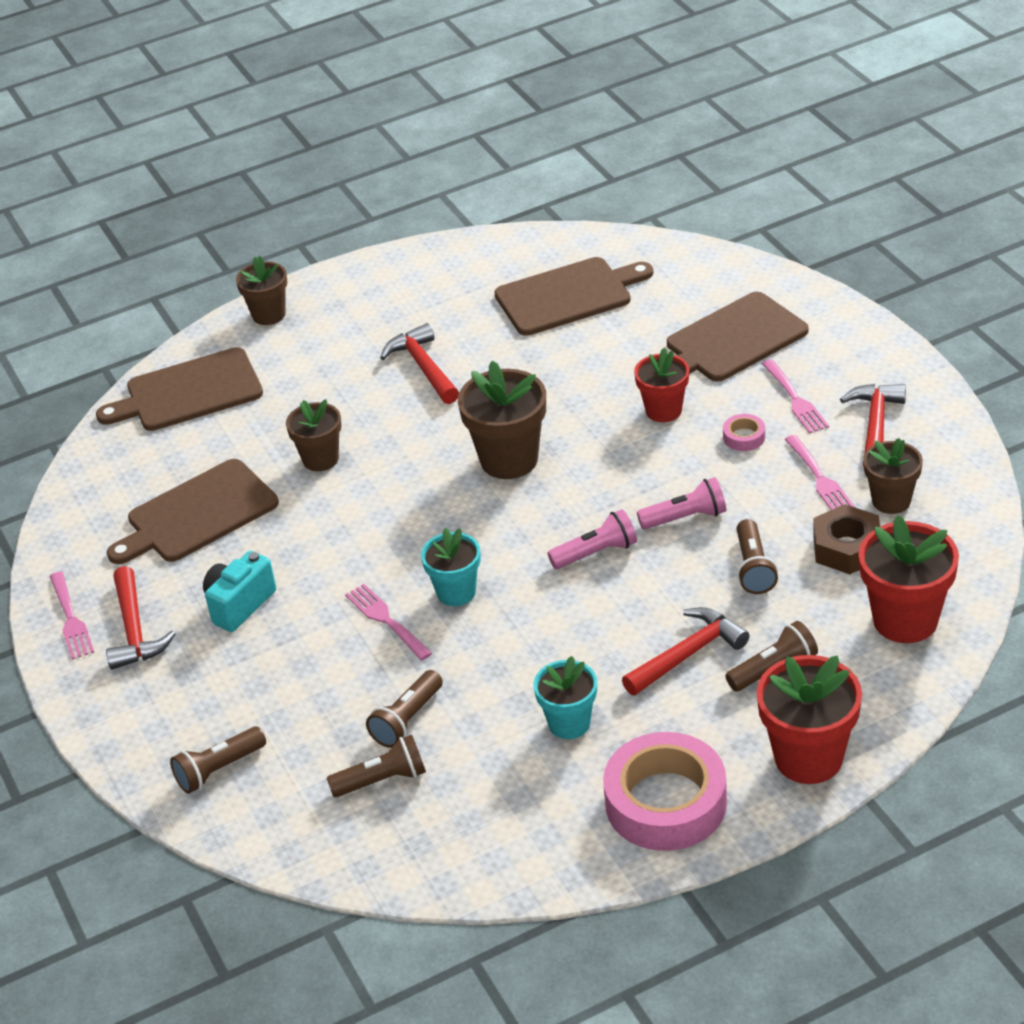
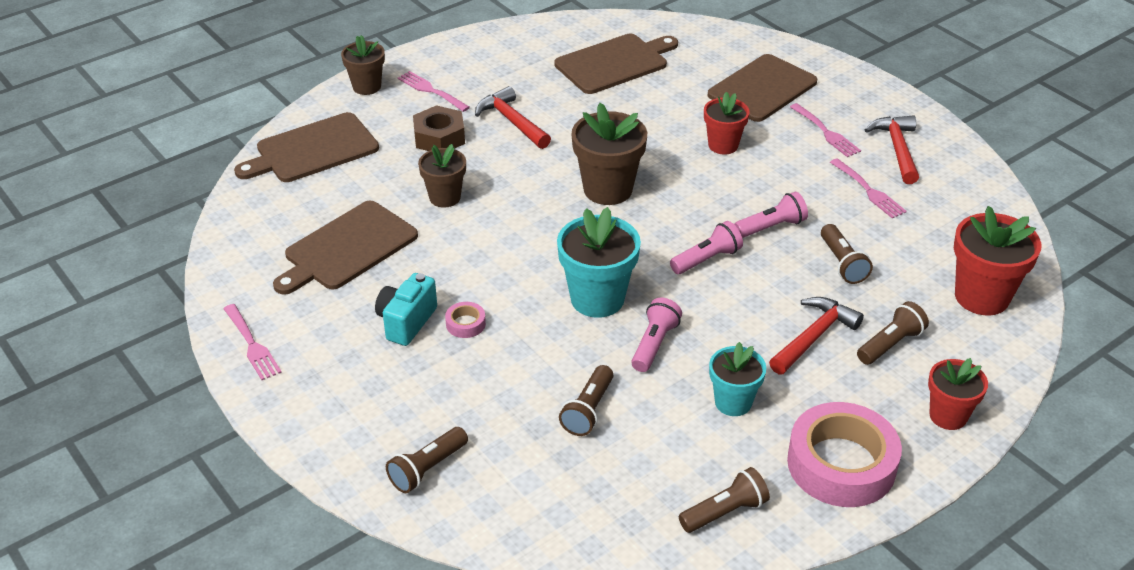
camera: 15 degrees left, 0 degrees up
(134, 630) = (315, 350): red hammer -> none
(382, 780) = (582, 465): brown flashlight -> brown flashlight (724, 512)
(386, 620) = (543, 326): pink fork -> pink fork (431, 91)
(456, 592) = (597, 299): turquoise flower pot -> turquoise flower pot, size x1.57
(503, 650) = (654, 344): none -> pink flashlight
(744, 437) = (795, 162): pink tape -> pink tape (465, 324)
(808, 758) = (948, 416): red flower pot -> red flower pot, size x0.64
(847, 548) = (912, 243): brown nut -> brown nut (439, 137)
(891, 501) = (932, 204): brown flower pot -> none

